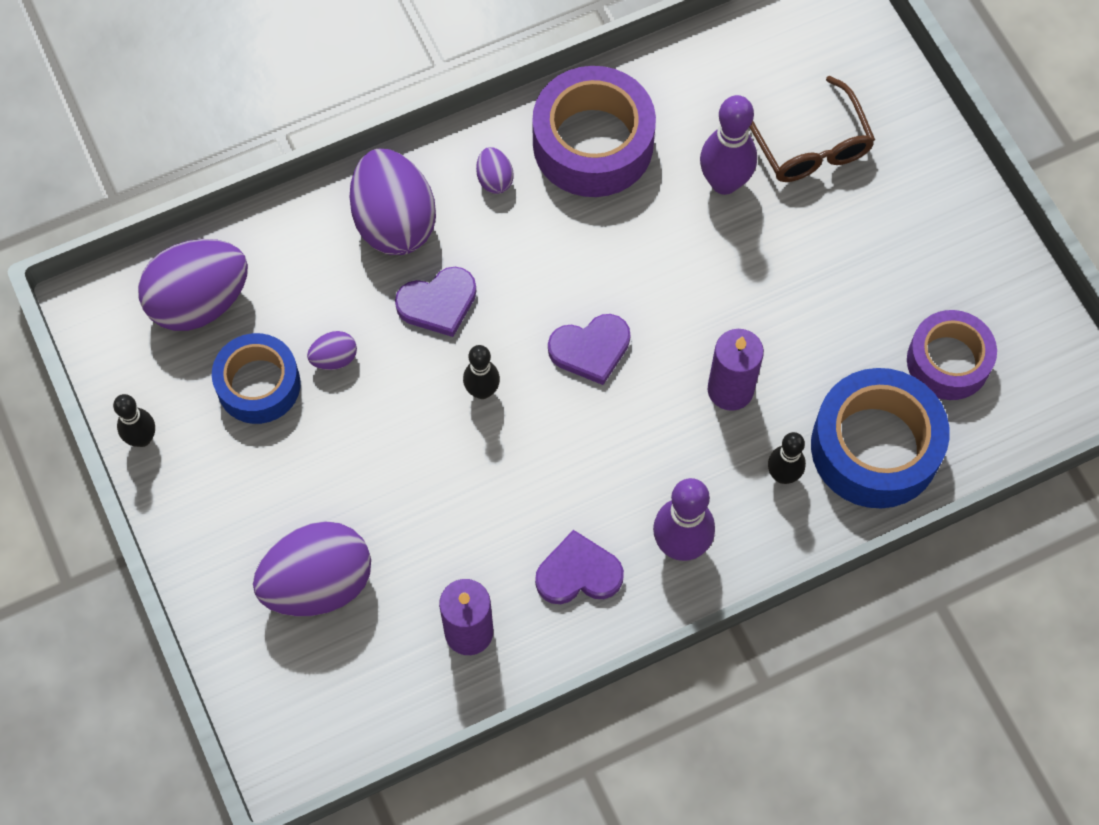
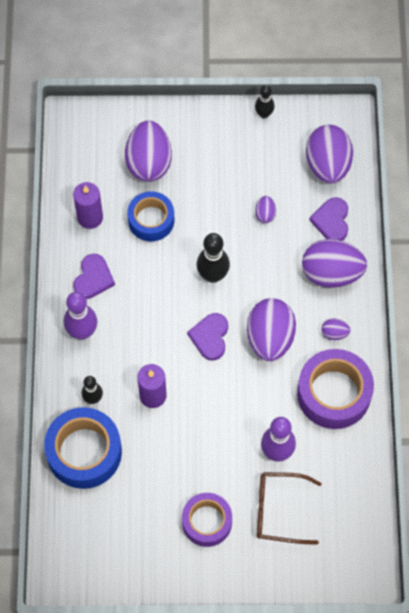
camera: 115 degrees right, 0 degrees up
(258, 385) = (267, 174): blue tape -> blue tape (151, 220)
(438, 303) = (273, 275): purple heart -> purple heart (331, 221)
(482, 391) = (213, 275): black bowling pin -> black bowling pin, size x1.61
(548, 264) = (270, 338): none -> purple egg
(948, 361) = (112, 516): purple tape -> purple tape (207, 522)

